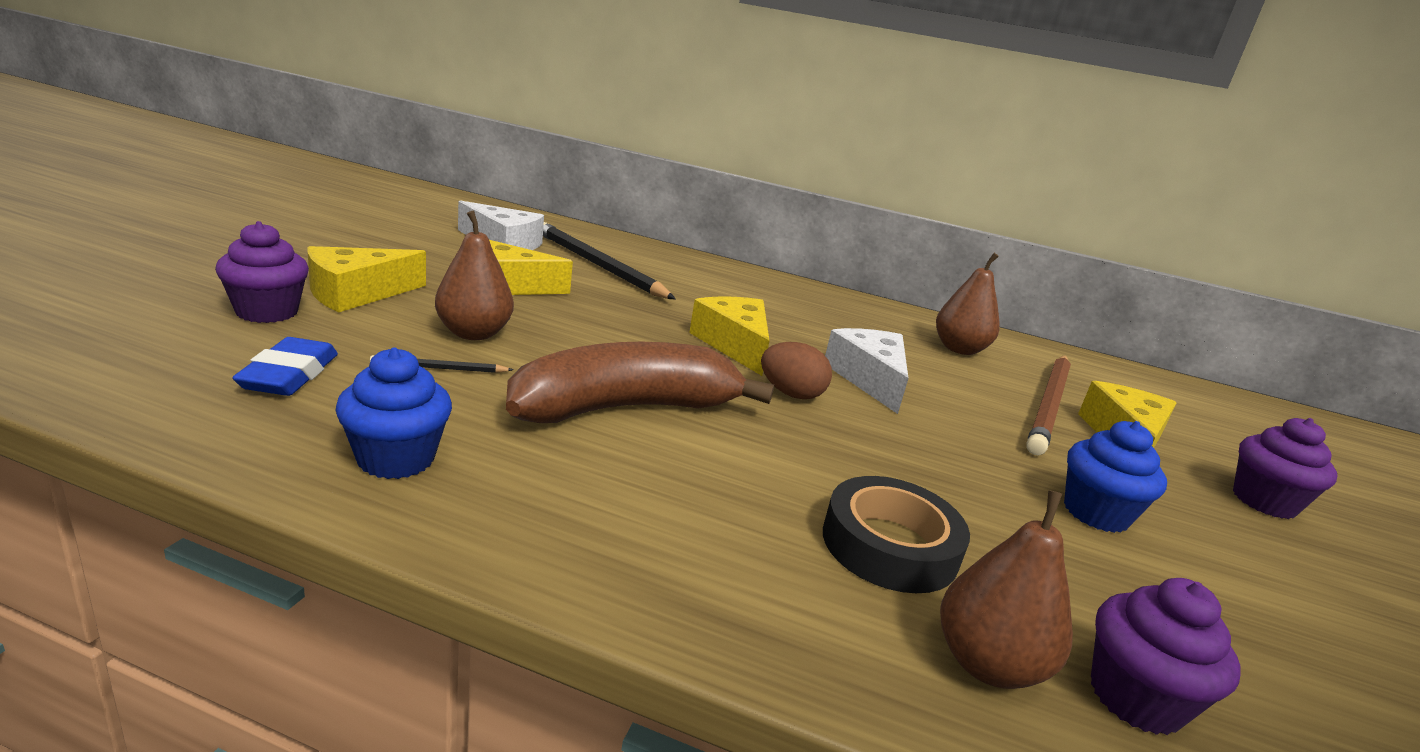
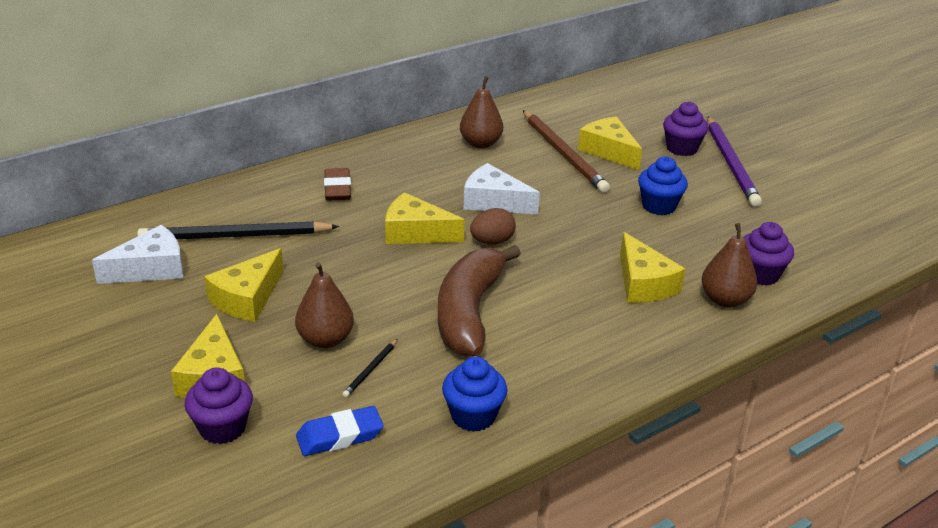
camera: 50 degrees left, 10 degrees up
(289, 375) = (340, 436): blue eraser -> blue eraser turned 60 degrees counterclockwise
(744, 293) = (337, 189): none -> brown eraser
(889, 545) = (643, 283): black tape -> yellow cheese
(1340, 566) = (731, 164): none -> purple pencil

